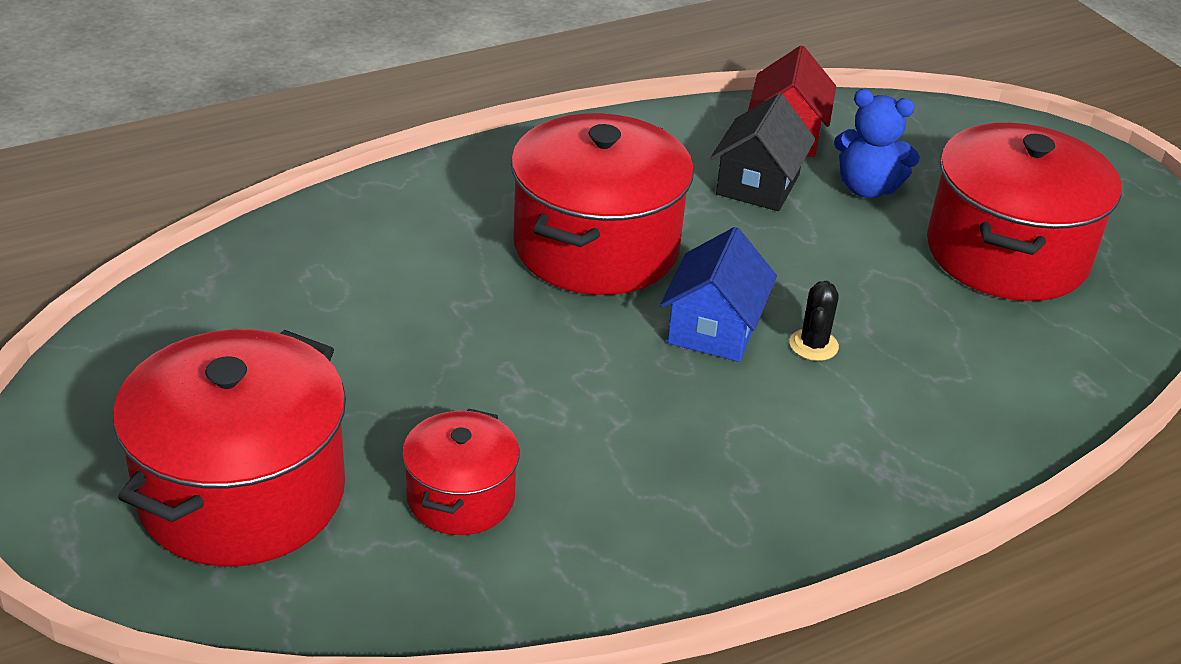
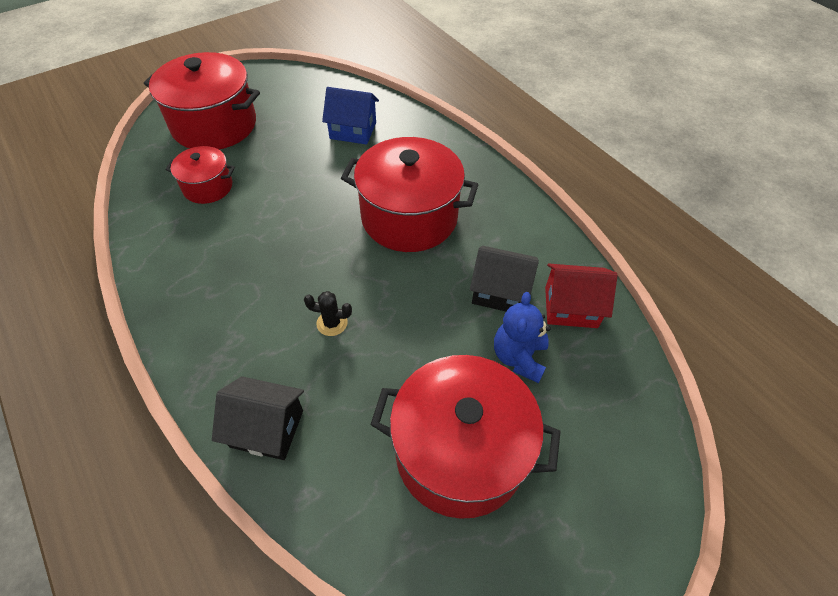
camera: 85 degrees right, 15 degrees up
(714, 328) = (342, 273): blue house -> blue house (353, 130)
(998, 417) = (267, 428): none -> black house

